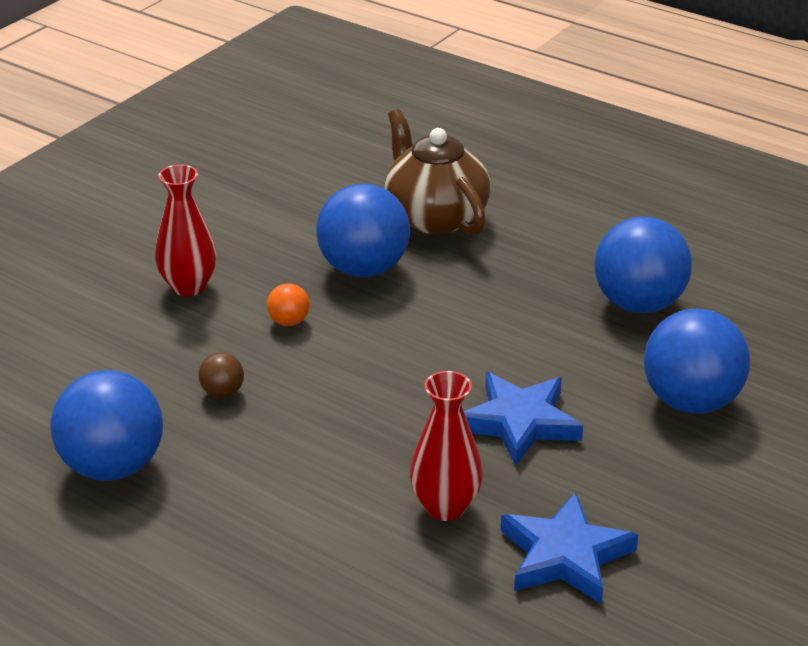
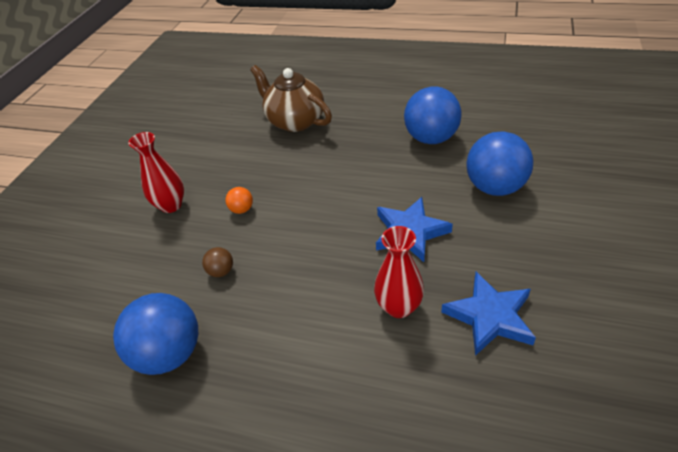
camera: 15 degrees left, 10 degrees up
(363, 269) = (270, 163): blue ball -> none

